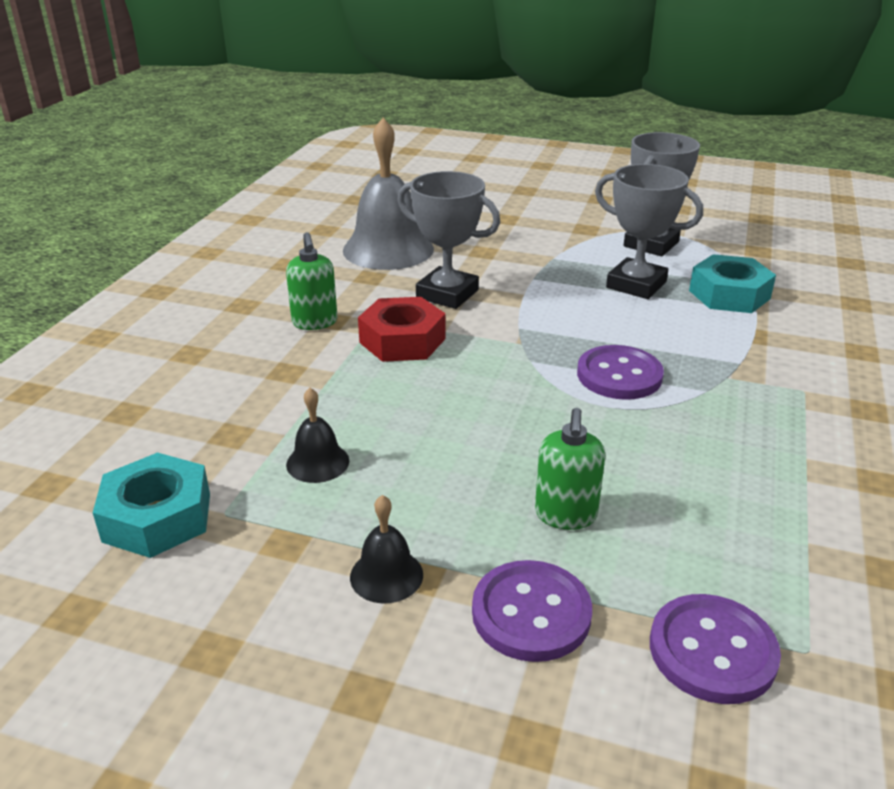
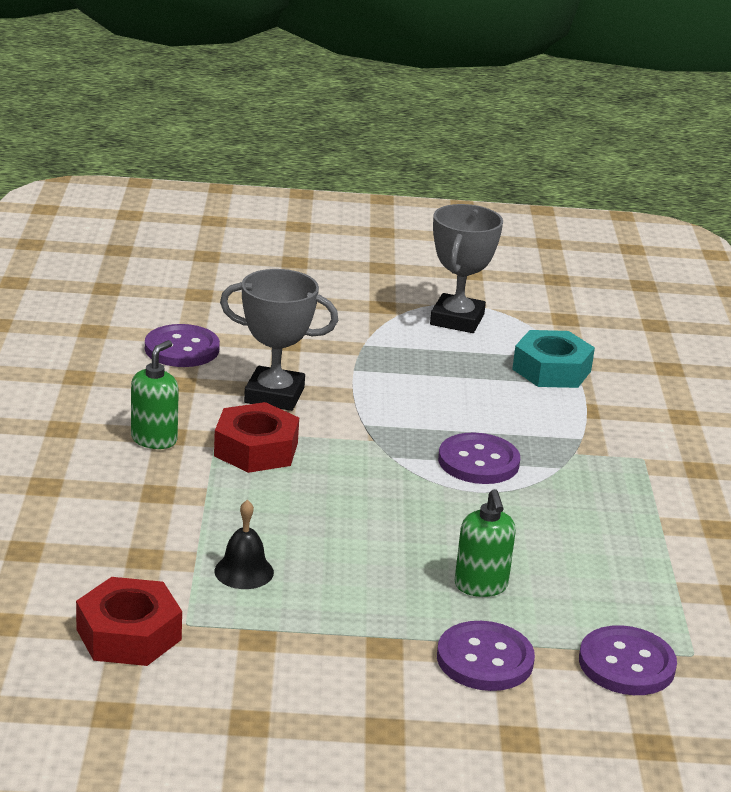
camera: 20 degrees left, 5 degrees down
(157, 517) = (128, 634): turquoise nut -> red nut
(315, 322) = (154, 439): green soap dispenser -> green soap dispenser turned 120 degrees counterclockwise
(386, 575) = (357, 650): black bell -> none
(388, 249) = (182, 349): grey bell -> purple button
(636, 285) = (459, 367): grey trophy -> none

